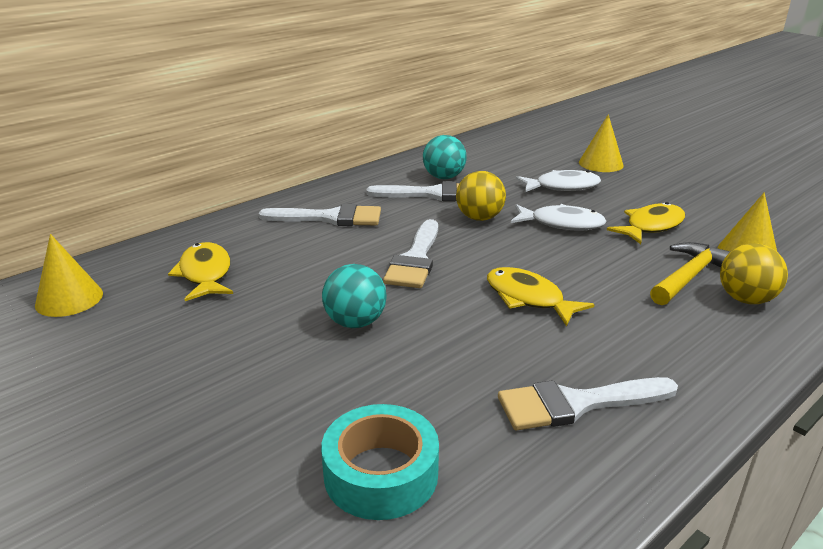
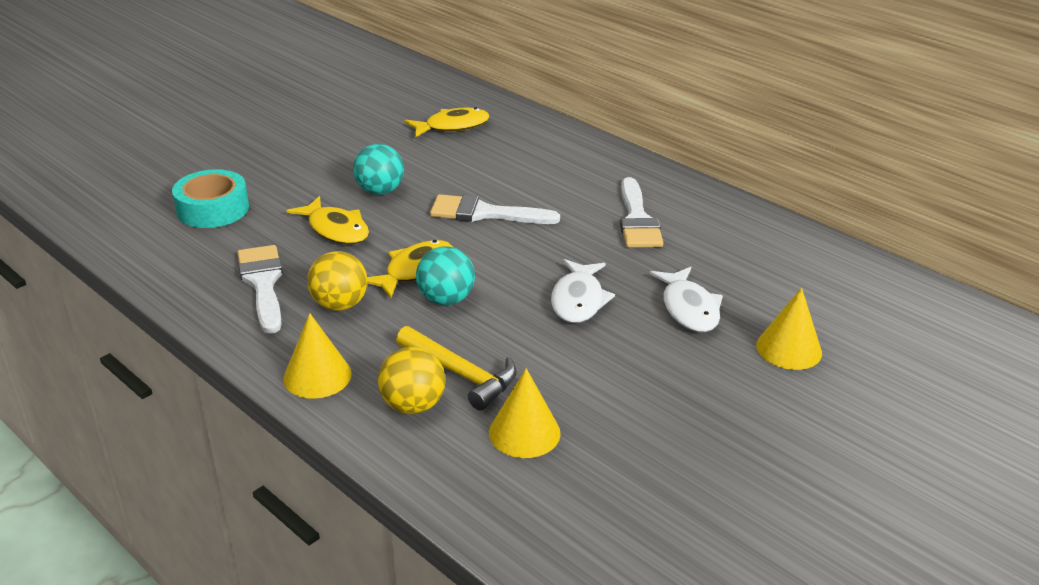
camera: 85 degrees right, 5 degrees up
(69, 299) = (415, 87): yellow cone -> yellow cone (317, 376)
(330, 218) = (563, 167): white brush -> none
(444, 177) = (689, 226): turquoise ball -> turquoise ball (446, 299)
(479, 218) = (582, 248): yellow ball -> yellow ball (340, 305)
(651, 226) = (584, 365): yellow fish -> yellow fish (336, 229)

